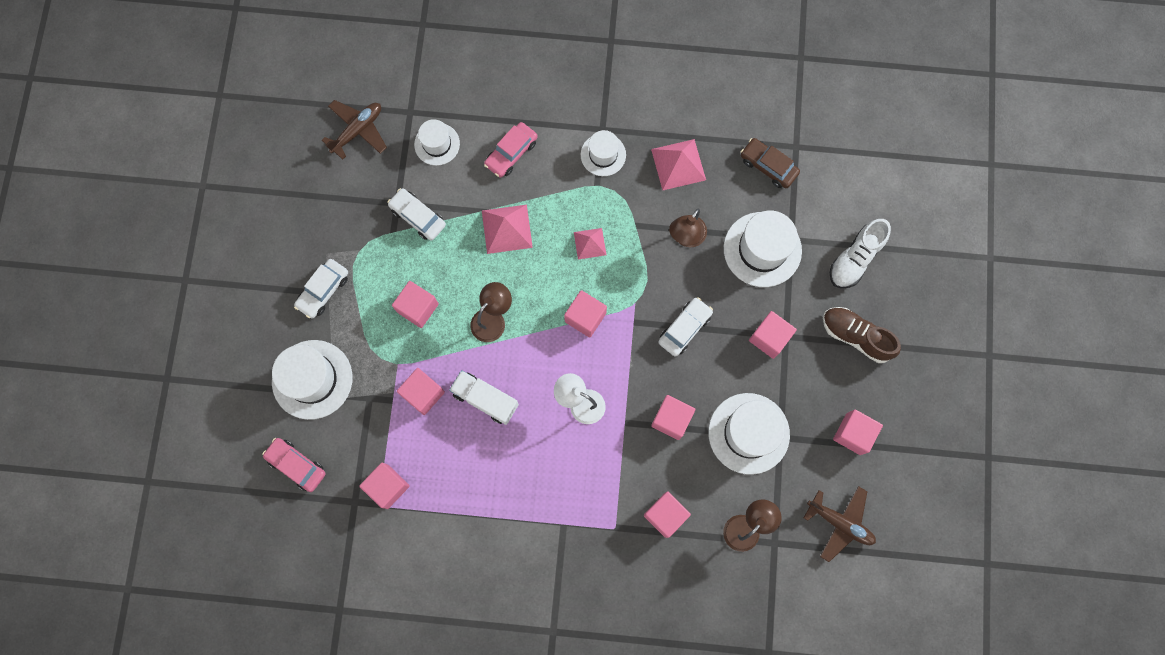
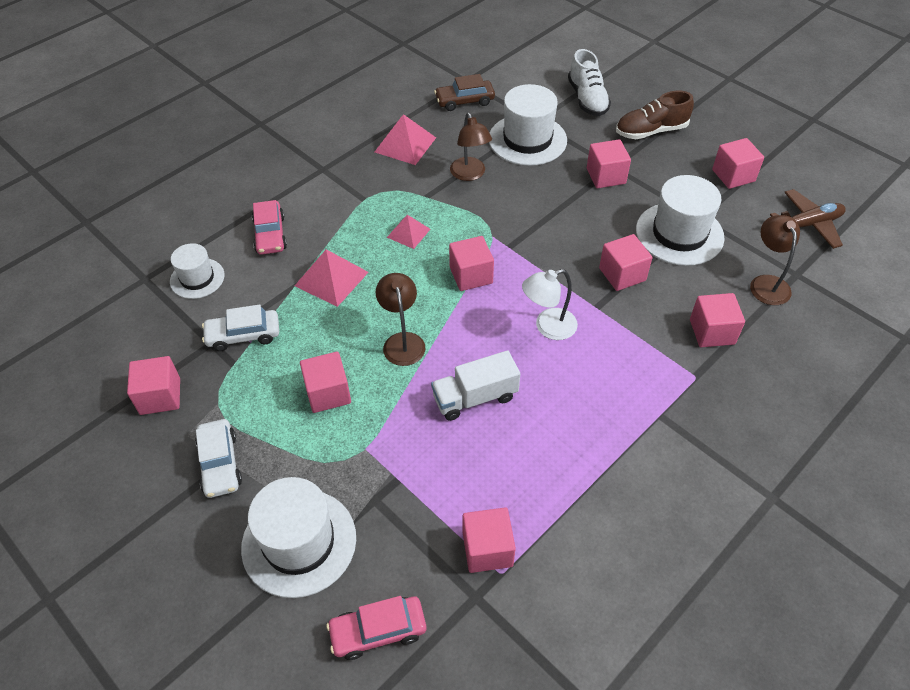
camera: 50 degrees left, 25 degrees down
(358, 130) = (108, 327): brown plane -> none
(423, 394) = (418, 446): pink cube -> pink cube (160, 396)
(603, 155) = (344, 180): white hat -> none
(684, 328) = (547, 219): white car -> none

